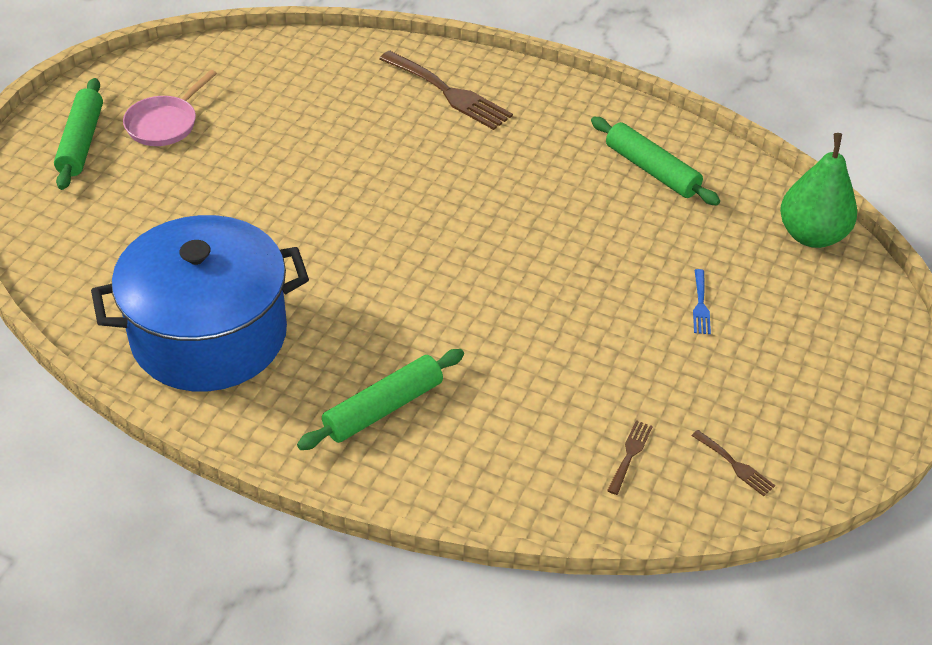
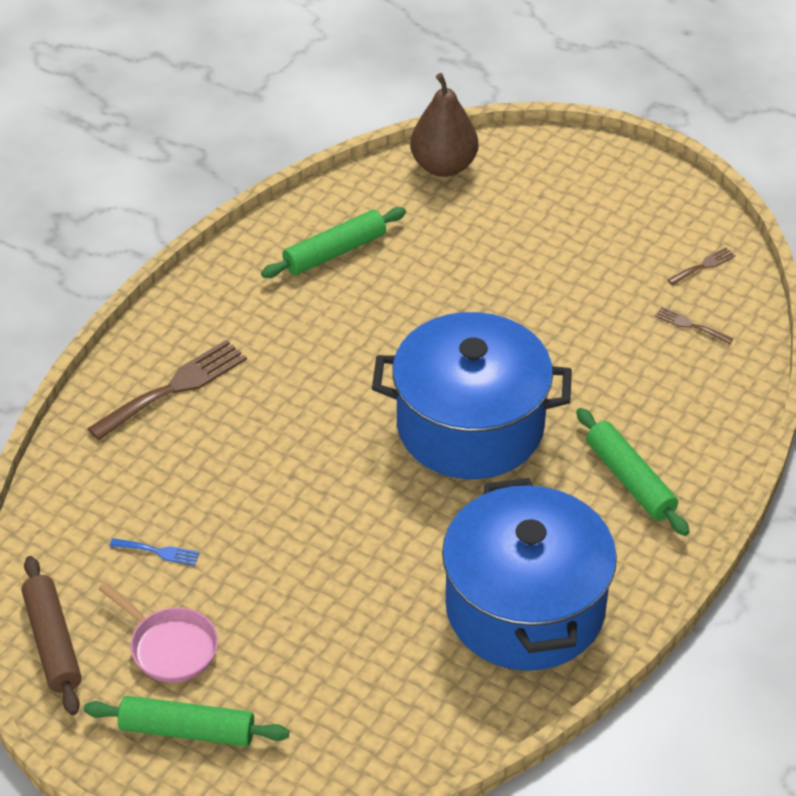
camera: 80 degrees left, 0 degrees up
(169, 65) = (53, 643): none -> brown rolling pin
(438, 281) = (470, 426): none -> blue pot
(700, 305) = (523, 252): blue fork -> blue fork (159, 552)
(811, 235) = (443, 166): green pear -> brown pear

